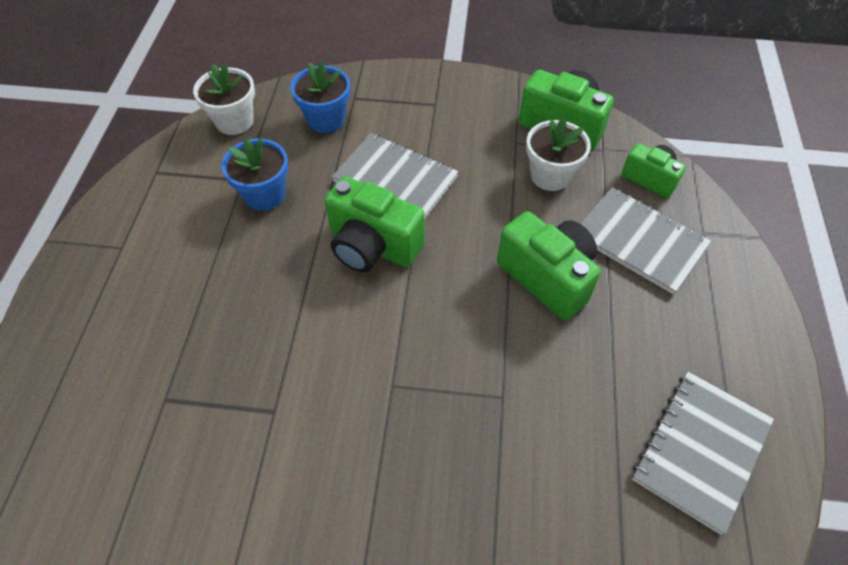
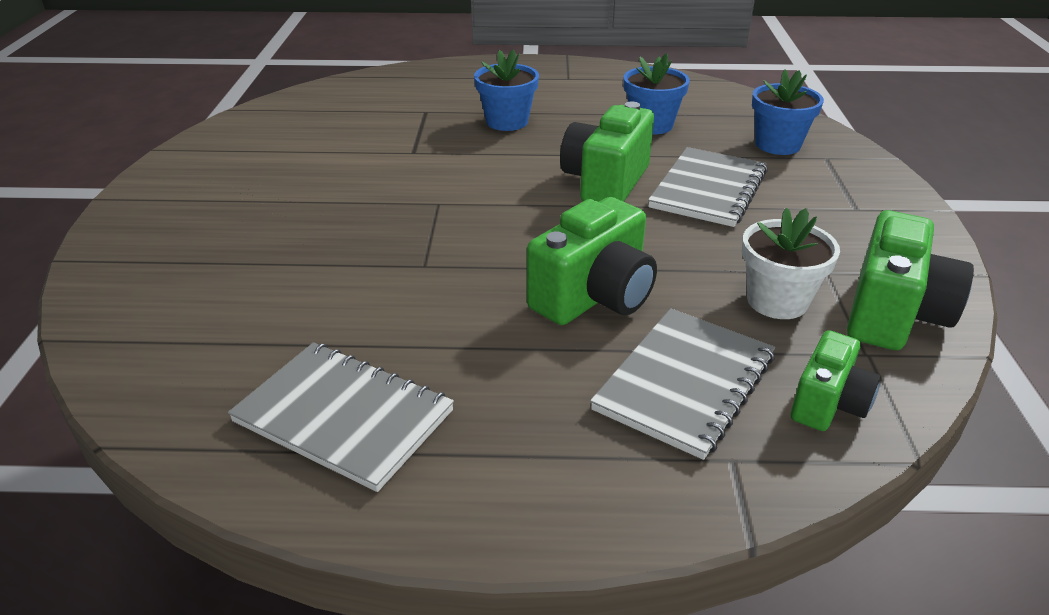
camera: 85 degrees right, 20 degrees down
(221, 315) = (507, 122): none -> blue flower pot
(234, 121) = (742, 102): white flower pot -> none

